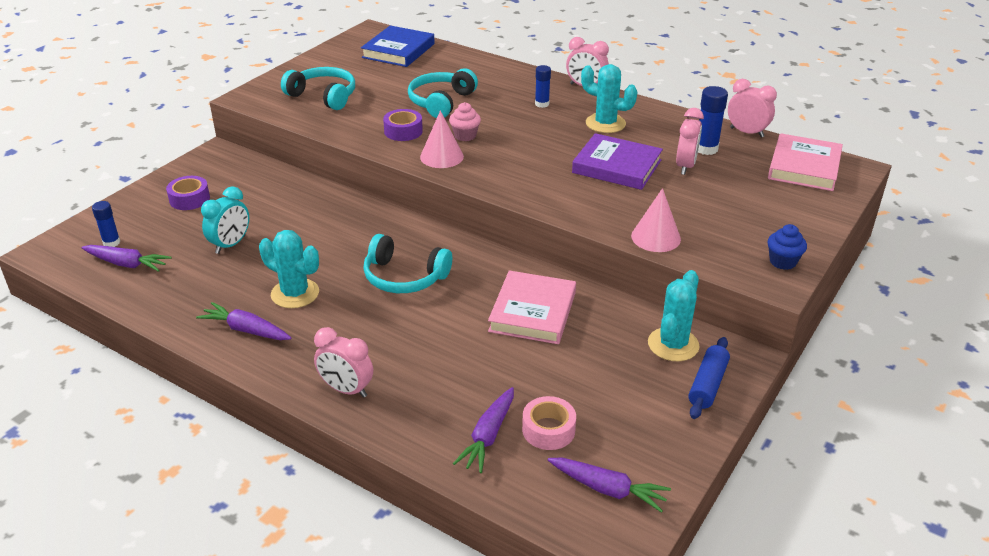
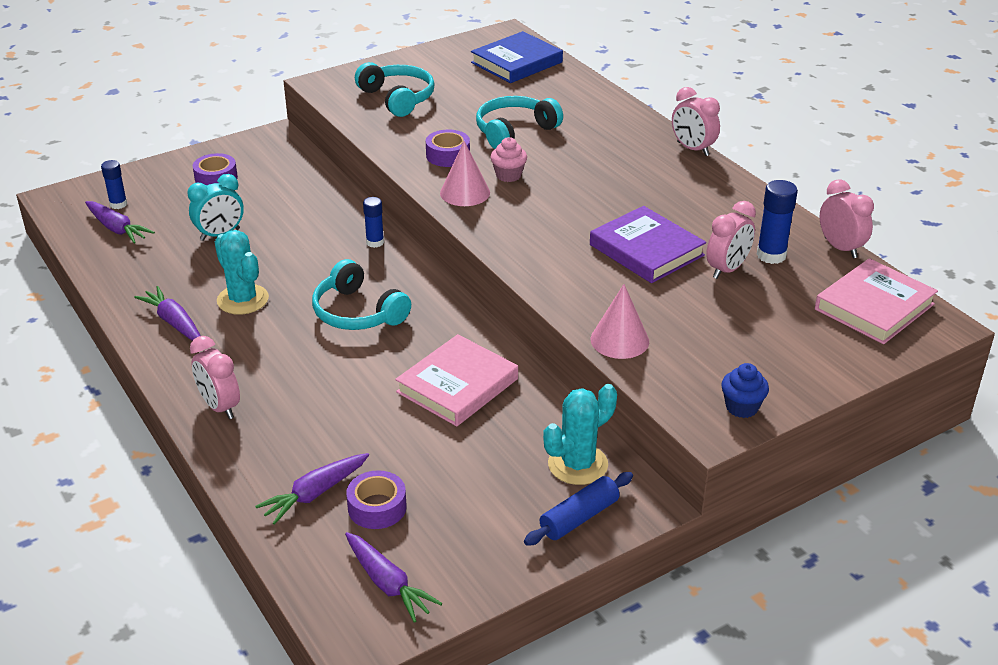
camera: 25 degrees right, 0 degrees up
(542, 104) = (624, 158): blue glue stick -> blue glue stick (375, 242)
(548, 430) = (377, 507): pink tape -> purple tape
(605, 123) = (677, 198): turquoise cactus -> none

